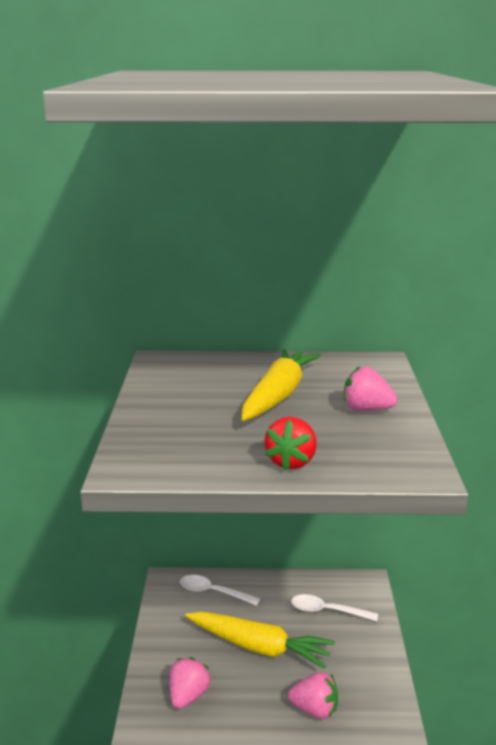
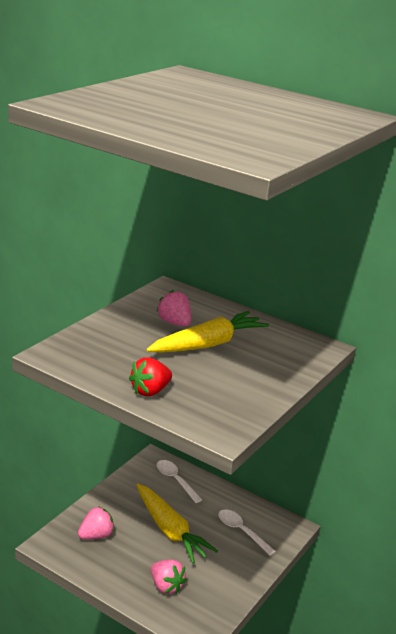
camera: 30 degrees right, 5 degrees up
(366, 410) = (253, 378): pink strawberry -> pink strawberry (174, 323)

